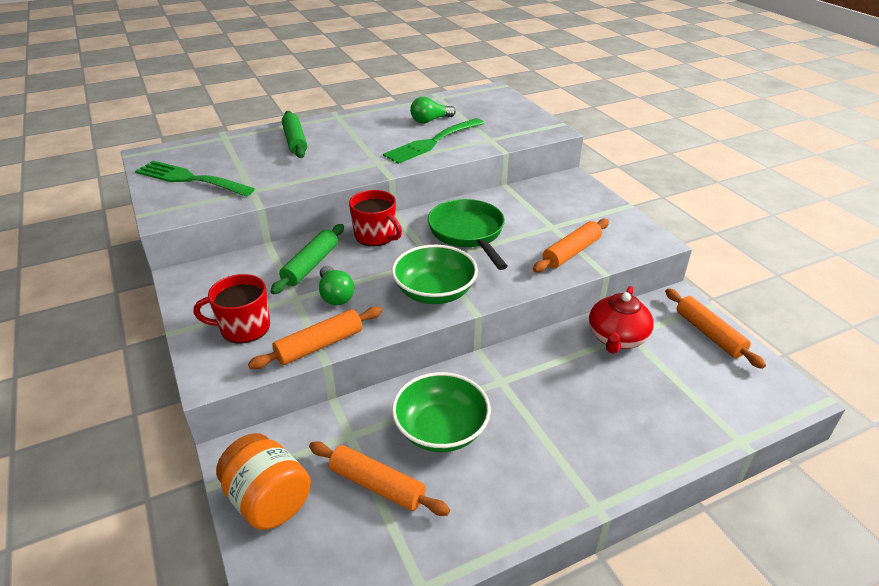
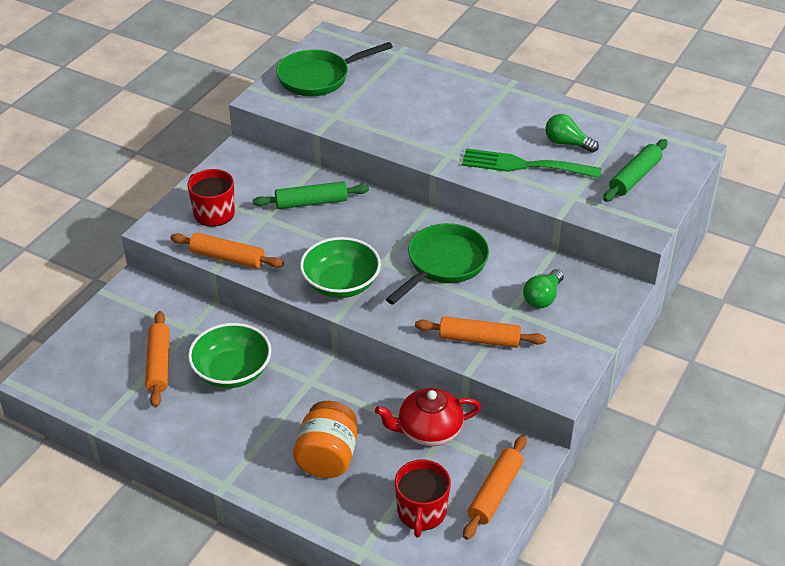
camera: 55 degrees right, 5 degrees up
(189, 179) = (319, 78): green fork -> green pan
(268, 500) = (110, 322): orange jar -> orange jar (327, 457)
(295, 141) = (434, 91): green rolling pin -> green rolling pin (634, 177)
(335, 295) = (288, 235): green light bulb -> green light bulb (543, 297)
(376, 236) = (384, 214): red mug -> red mug (421, 512)

